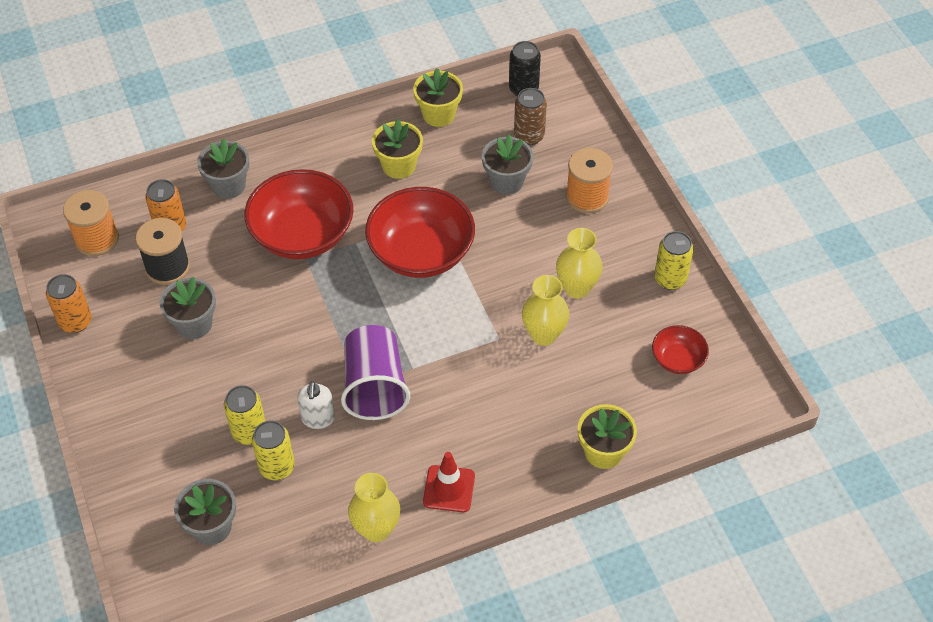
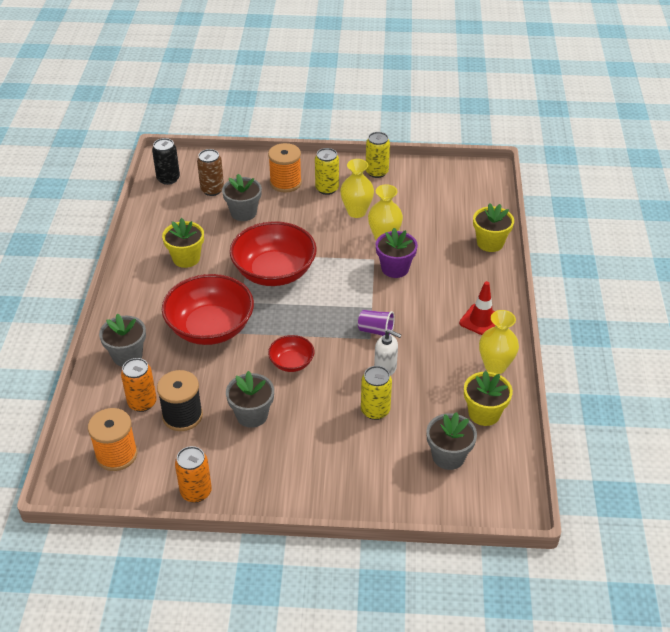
camera: 65 degrees left, 10 degrees down
(277, 467) = (415, 404): yellow can -> yellow can (327, 189)
(375, 387) = (376, 331): purple cup -> purple cup, size x0.52
(438, 114) = (155, 224): yellow flower pot -> yellow flower pot (484, 413)
(494, 366) = (395, 268): none -> purple flower pot
(678, 359) = (439, 190): red bowl -> red bowl (291, 362)

